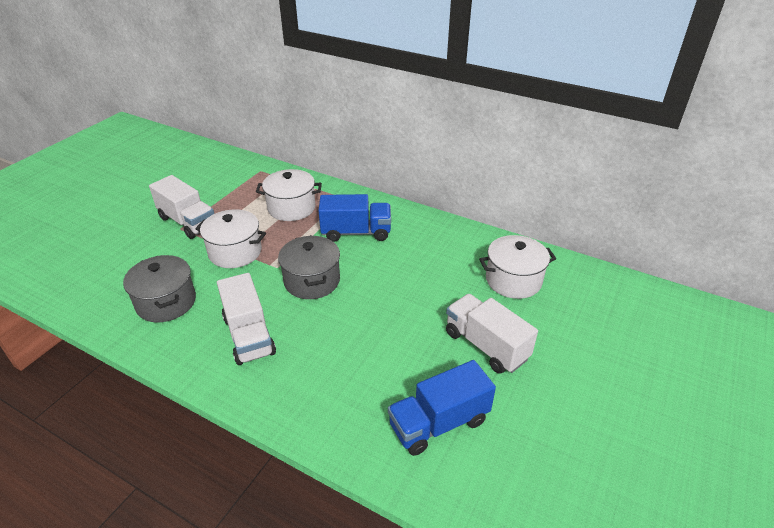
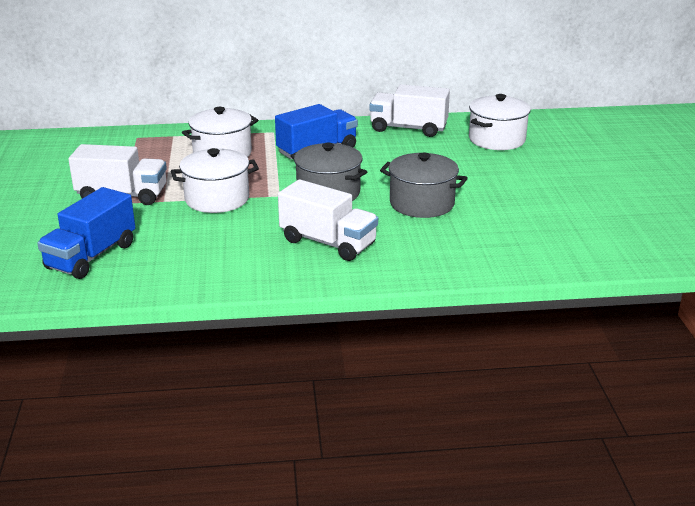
camera: 35 degrees left, 10 degrees down
(166, 302) = (206, 252): grey pot -> grey pot (422, 203)
(439, 423) = (557, 230): blue truck -> blue truck (91, 256)
(486, 345) = (530, 181): white truck -> white truck (408, 128)

